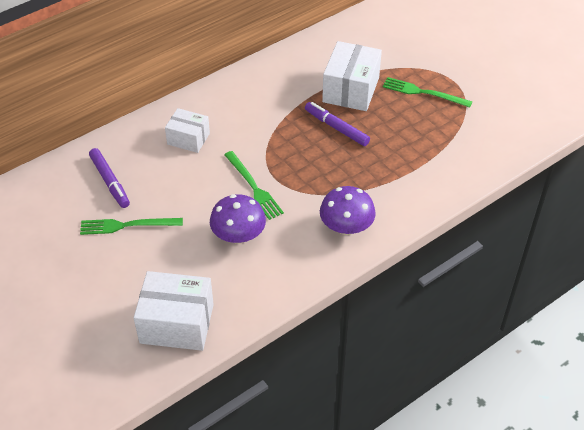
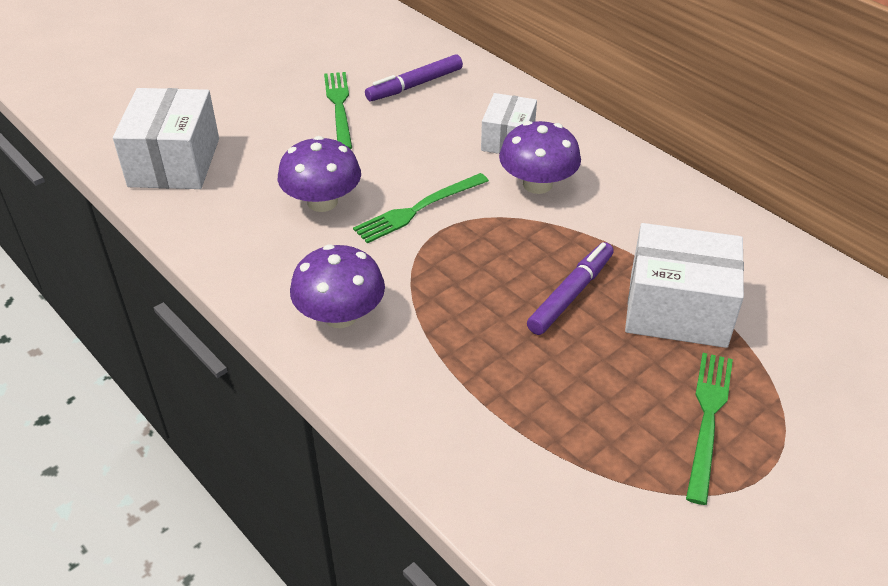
camera: 85 degrees right, 5 degrees down
(237, 130) = (537, 184): none -> purple mushroom

